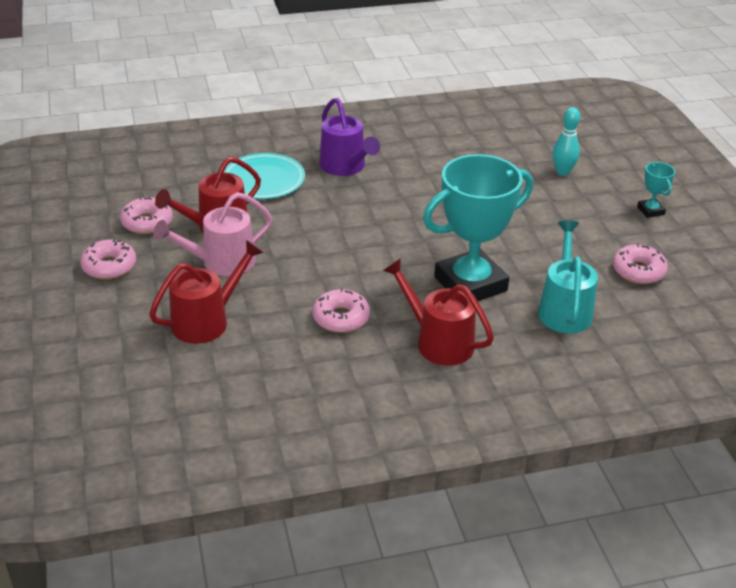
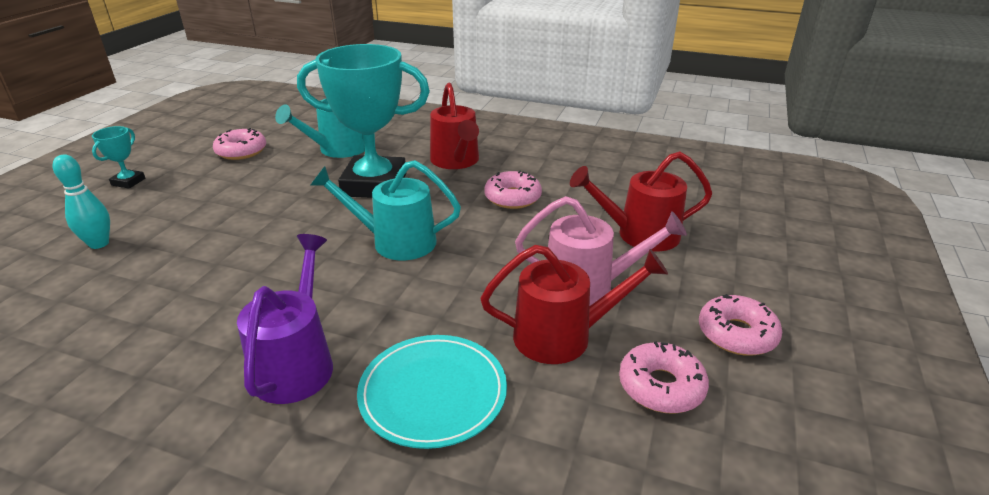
camera: 145 degrees left, 5 degrees down
(384, 243) = (395, 242): none -> turquoise watering can

